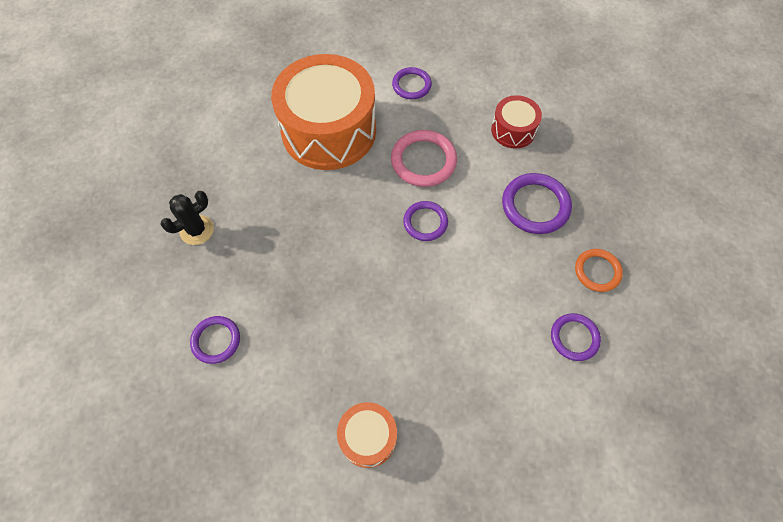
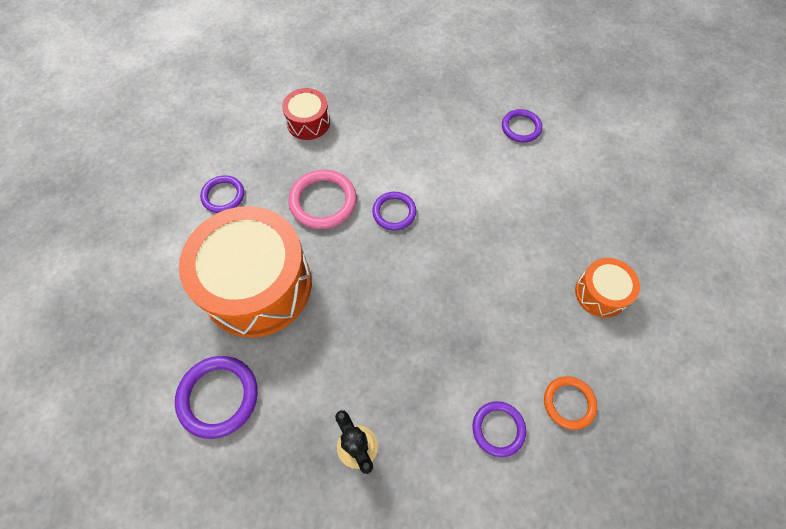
camera: 80 degrees left, 0 degrees up
(535, 205) = (394, 124): purple ring -> purple ring (218, 397)
(597, 271) = (465, 98): orange ring -> orange ring (569, 403)

